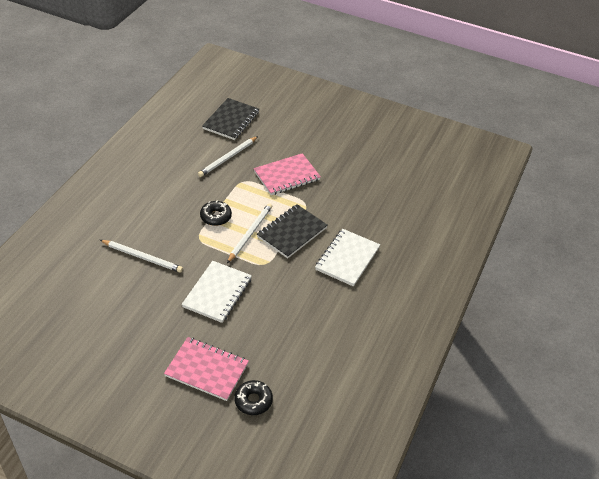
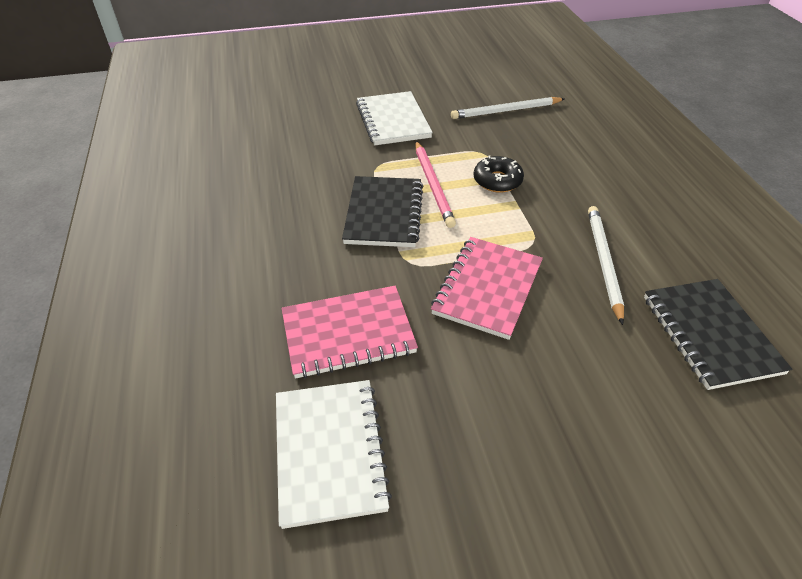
camera: 145 degrees right, 0 degrees up
(207, 370) = (332, 75): pink notebook -> pink notebook (348, 333)
(250, 233) = (433, 185): white pencil -> pink pencil
(253, 401) = (270, 77): black donut -> none
(347, 259) = (278, 222): white notebook -> white notebook (329, 452)

